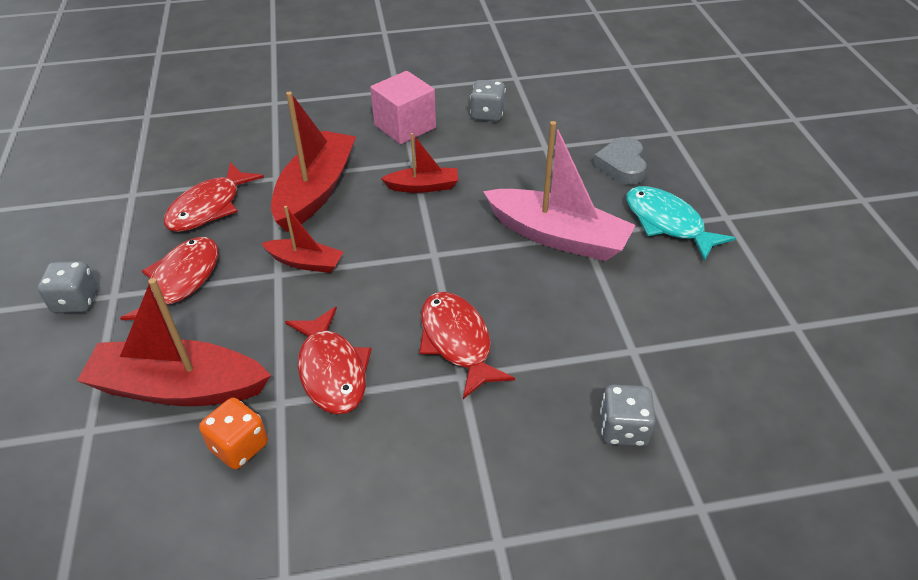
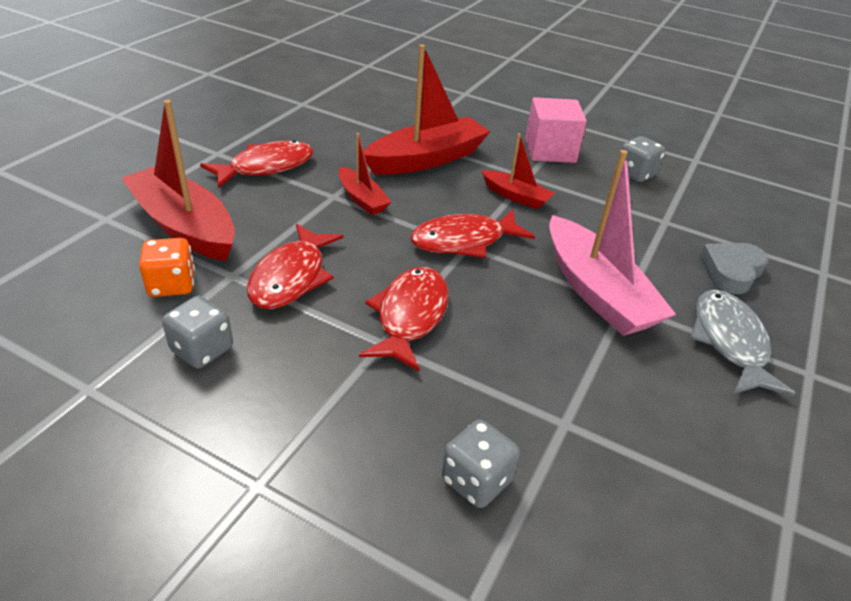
camera: 35 degrees right, 5 degrees down
(76, 301) = (193, 144): grey dice -> grey dice (202, 350)
(209, 207) = (340, 133): red fish -> red fish (464, 241)
(667, 223) = (729, 342): turquoise fish -> grey fish

